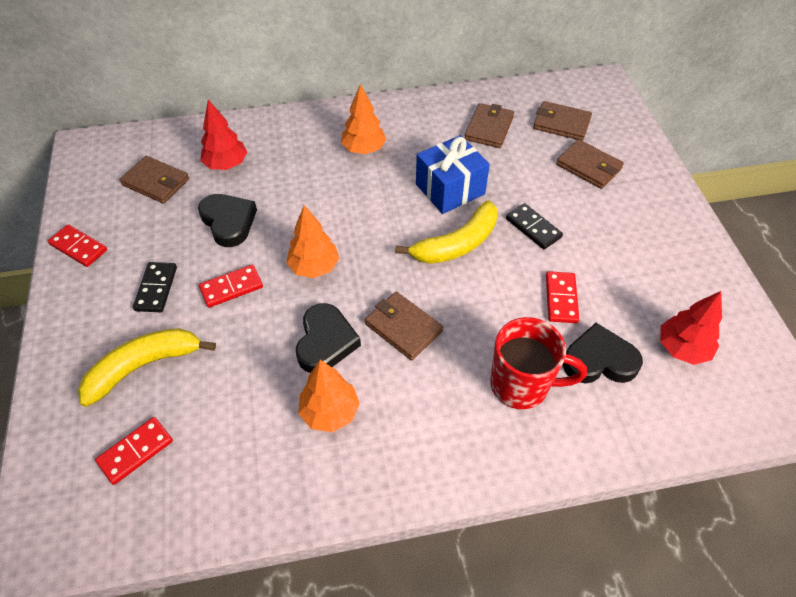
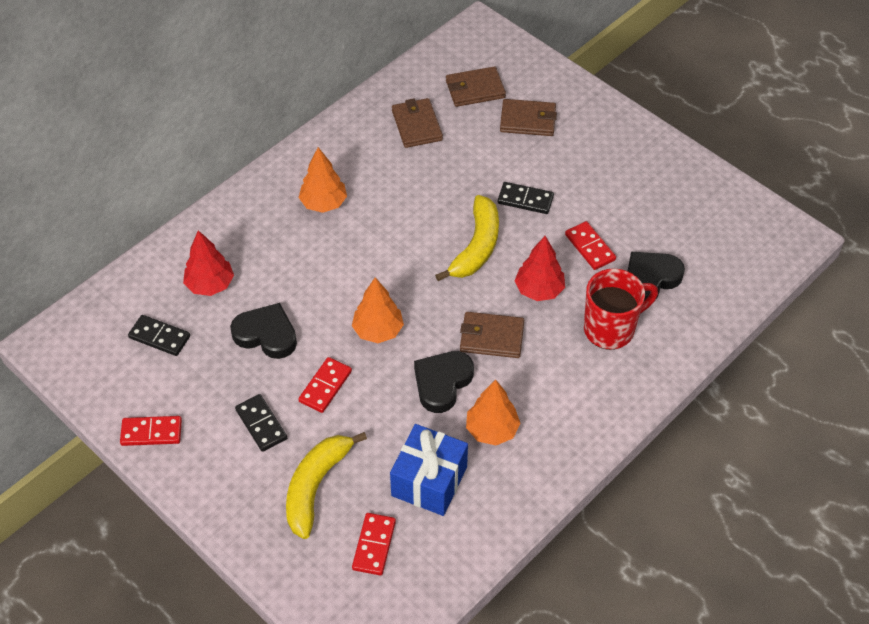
camera: 35 degrees left, 0 degrees up
(156, 182) = (159, 337): brown wallet -> black domino
(325, 342) = (442, 383): black heart -> black heart turned 120 degrees counterclockwise
(450, 189) = (431, 201): blue gift -> blue gift (429, 481)
(682, 348) = (699, 237): red tree -> red tree (539, 290)

